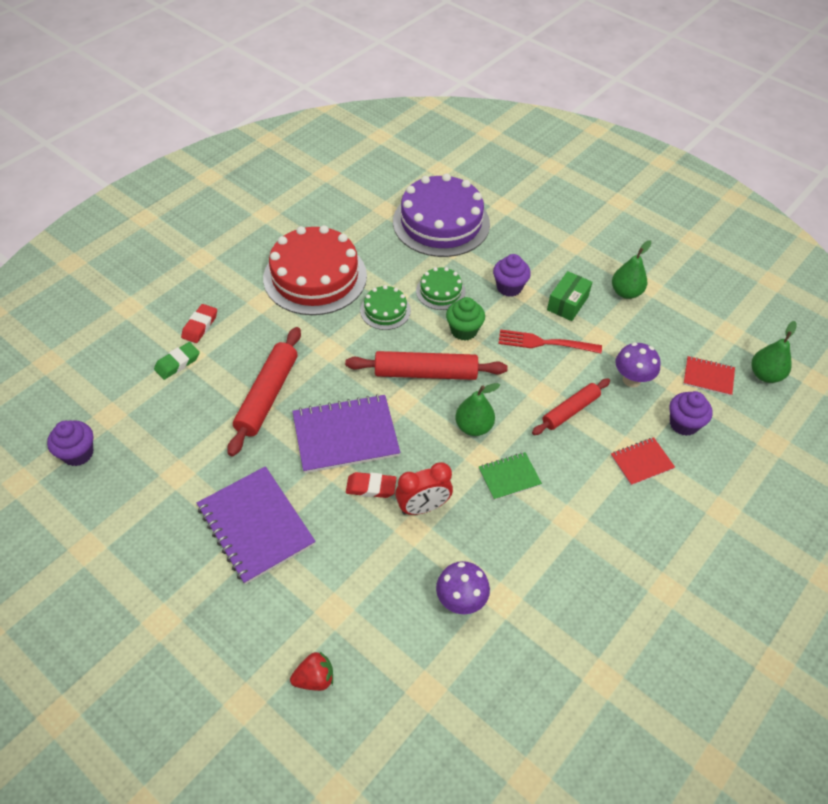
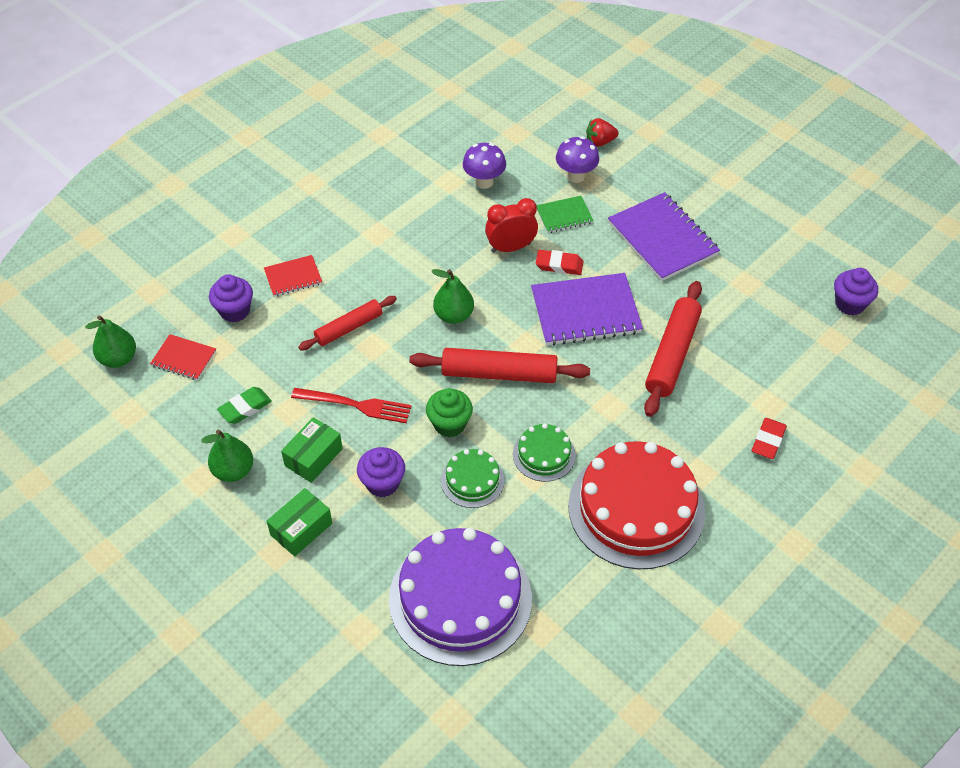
camera: 175 degrees left, 0 degrees up
(177, 363) = (780, 395): green eraser -> green eraser (245, 408)
(509, 477) = (426, 269): green notebook -> green notebook (564, 216)
(561, 257) = (301, 529): none -> green box
(631, 380) = (271, 358): purple mushroom -> purple mushroom (575, 176)

